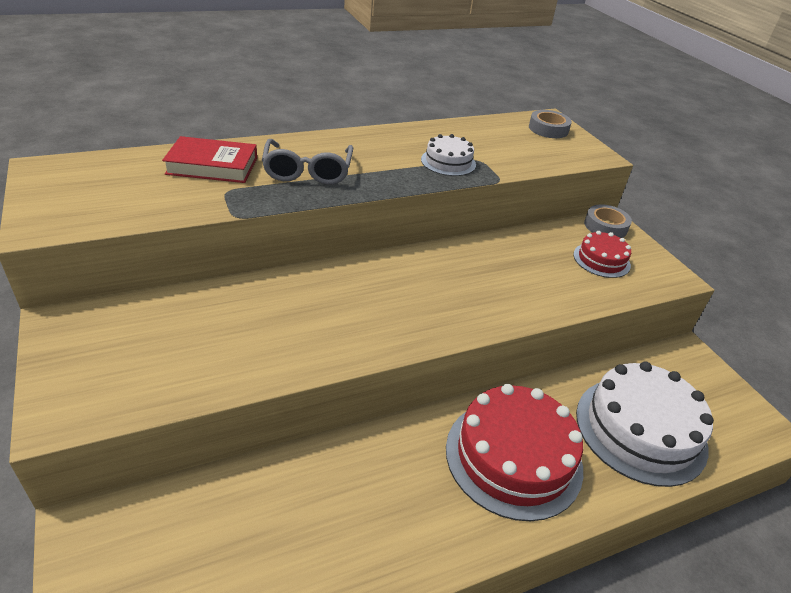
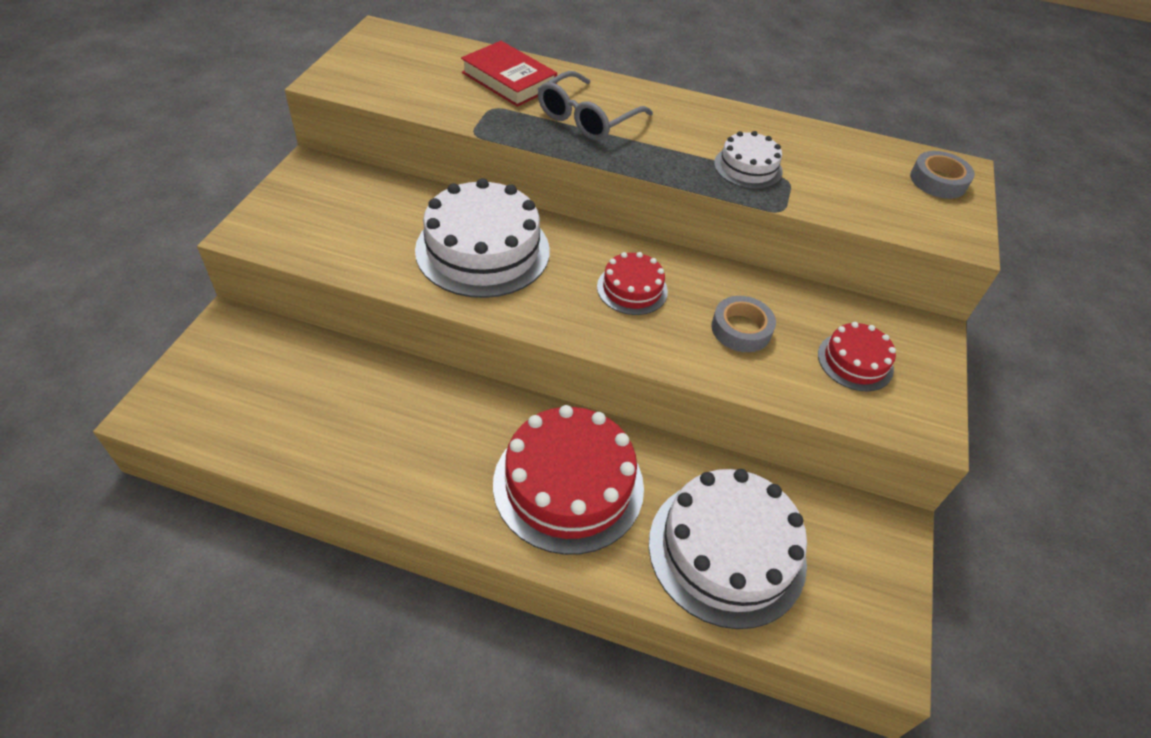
camera: 40 degrees right, 10 degrees up
(303, 313) = (483, 250): none -> white cake
(437, 284) = (632, 289): none -> red cake
(605, 226) = (916, 331): grey tape -> grey tape (741, 329)

